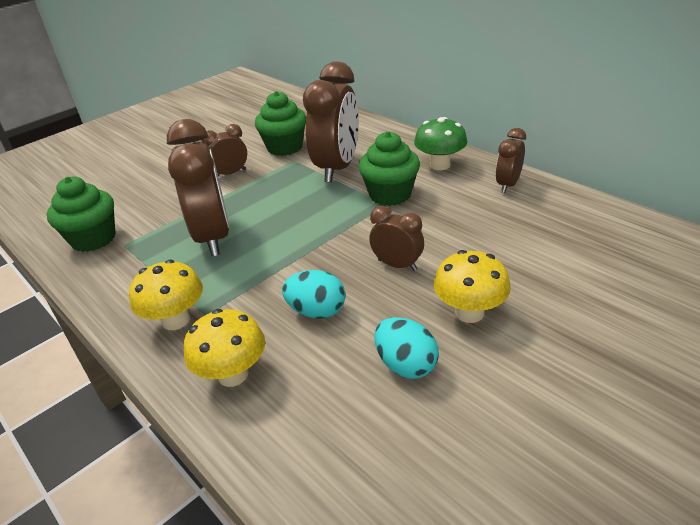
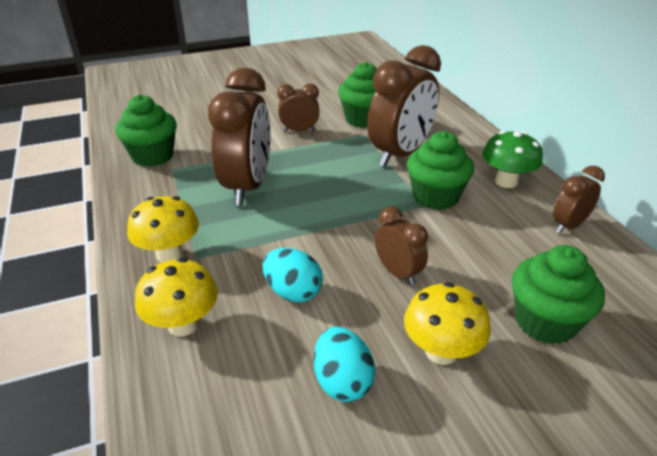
camera: 20 degrees right, 0 degrees up
(532, 262) = (545, 322): none -> green cupcake

